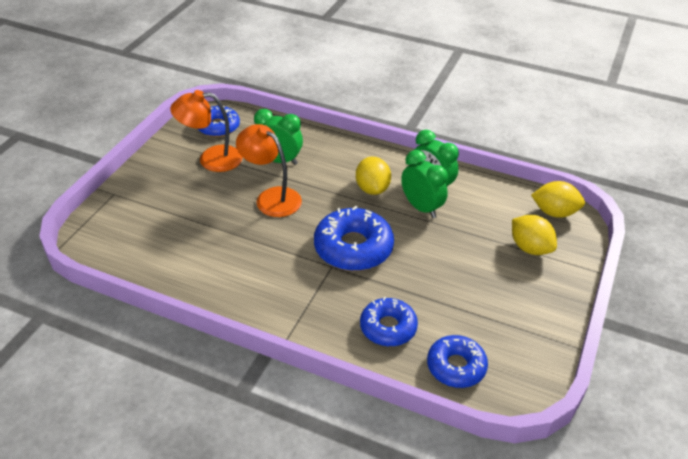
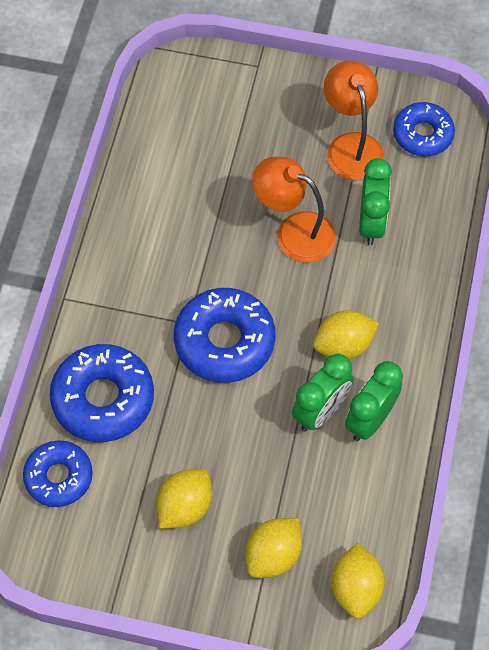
camera: 80 degrees right, 20 degrees up
(271, 198) = (294, 231): orange lamp -> orange lamp turned 90 degrees counterclockwise
(388, 327) = (103, 399): blue donut -> blue donut, size x1.54
(489, 290) = (184, 507): none -> yellow lemon

